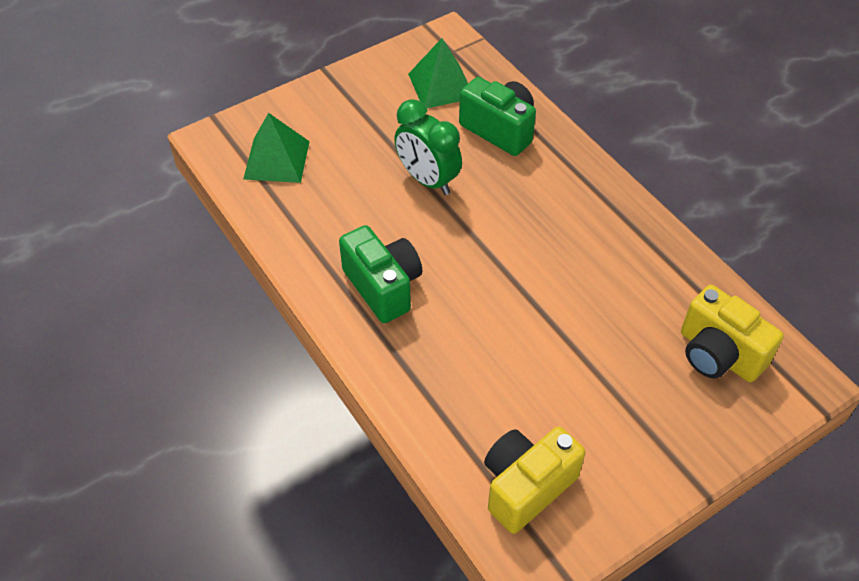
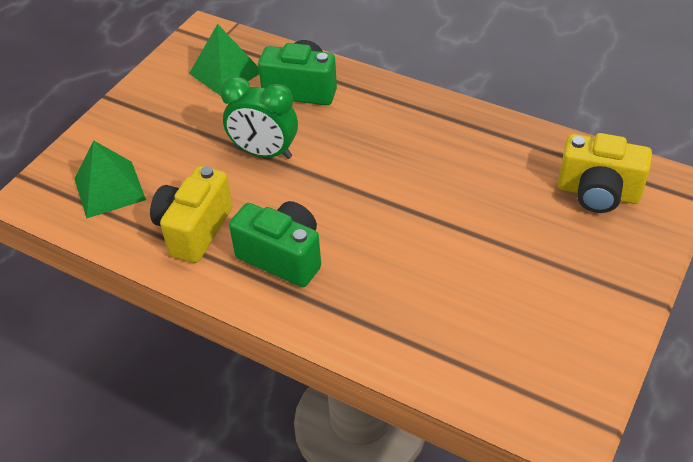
camera: 25 degrees left, 5 degrees down
(526, 487) = (520, 367): yellow camera -> yellow camera (194, 230)

